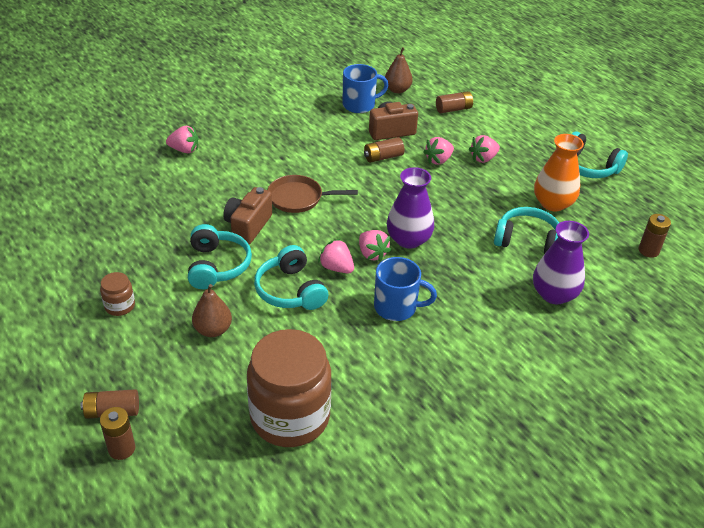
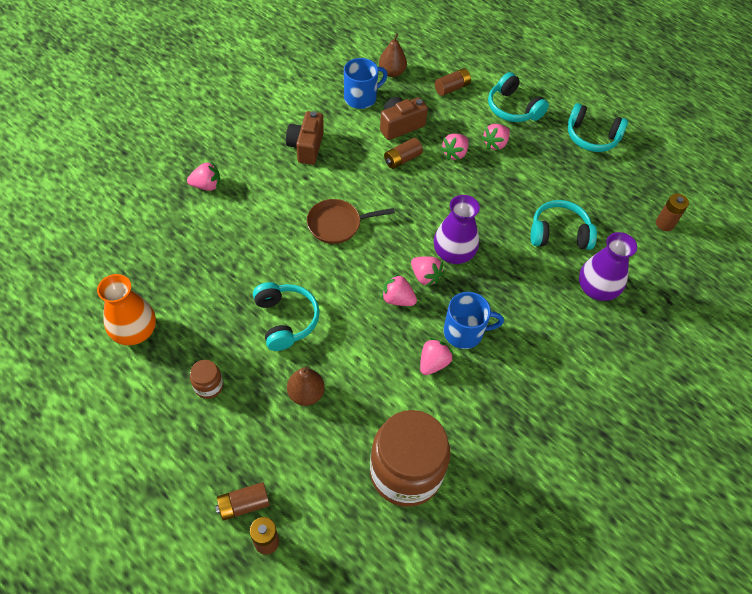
camera: 15 degrees left, 15 degrees up
(248, 226) = (300, 267): brown camera -> brown camera (306, 147)
(290, 290) = (363, 334): turquoise headphones -> turquoise headphones (513, 108)
(354, 327) = (433, 363): none -> pink strawberry
(553, 203) = (570, 186): orange vase -> orange vase (135, 331)

